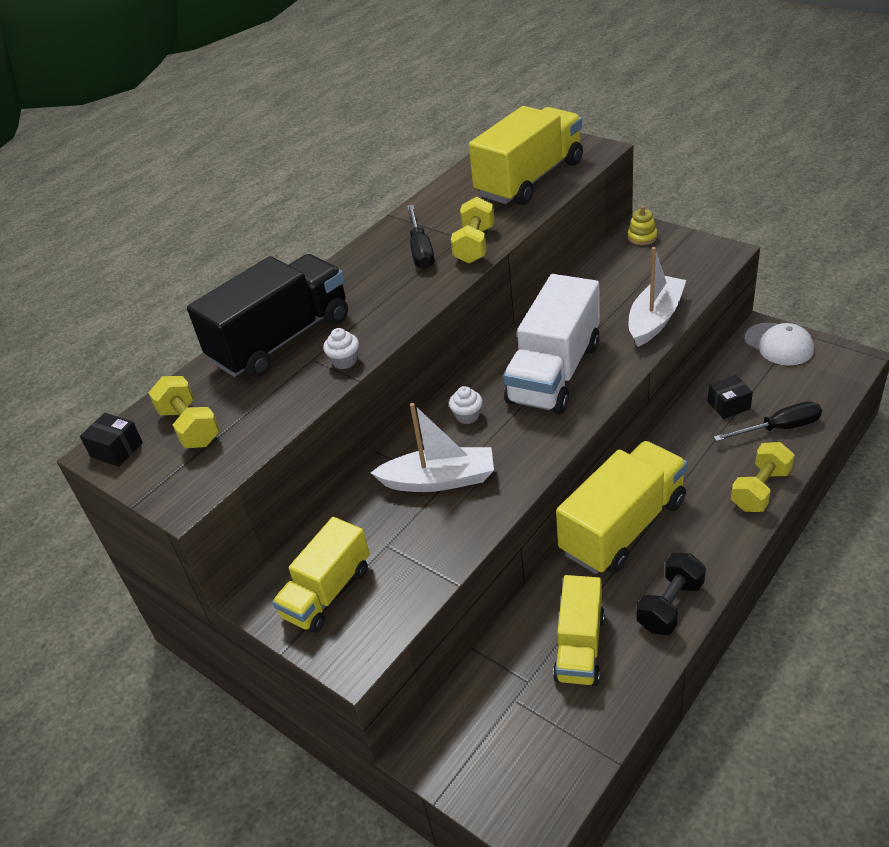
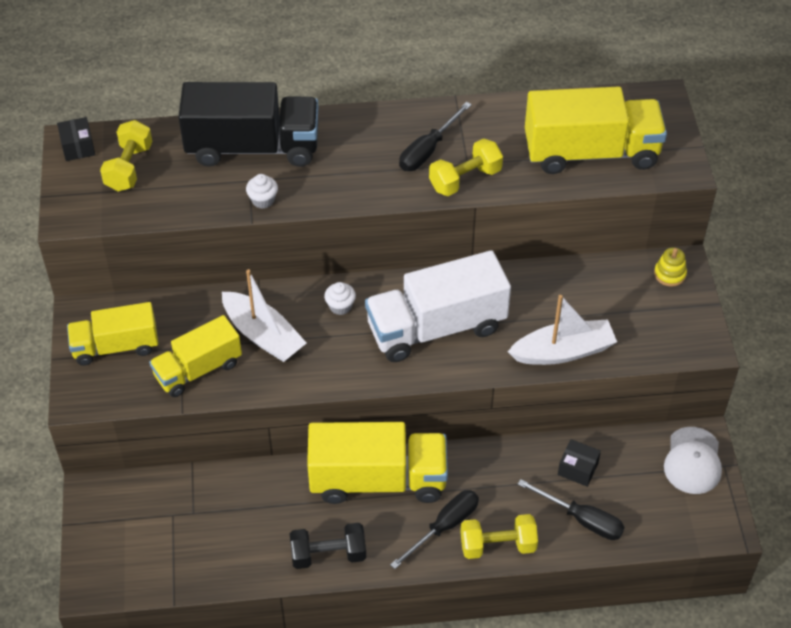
camera: 40 degrees right, 10 degrees up
(579, 647) = (246, 523): yellow truck -> yellow truck (198, 369)
(711, 512) = (444, 527): none -> black screwdriver

